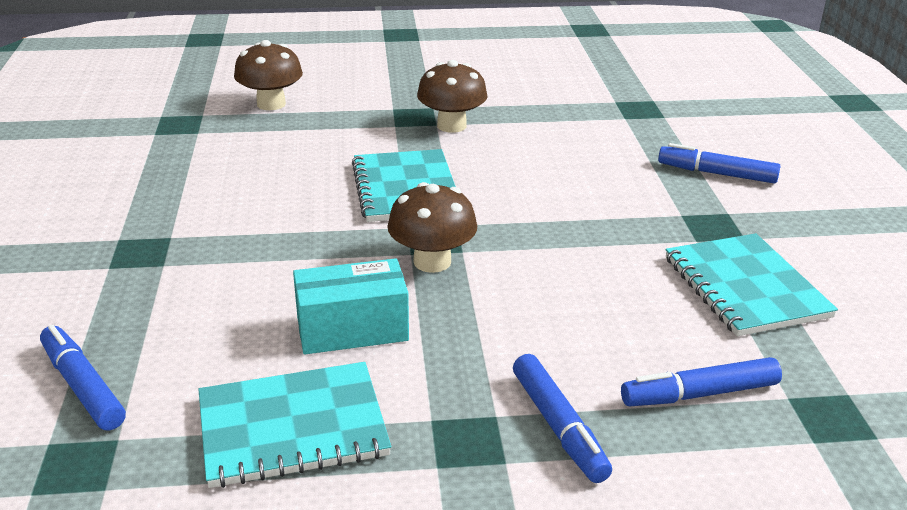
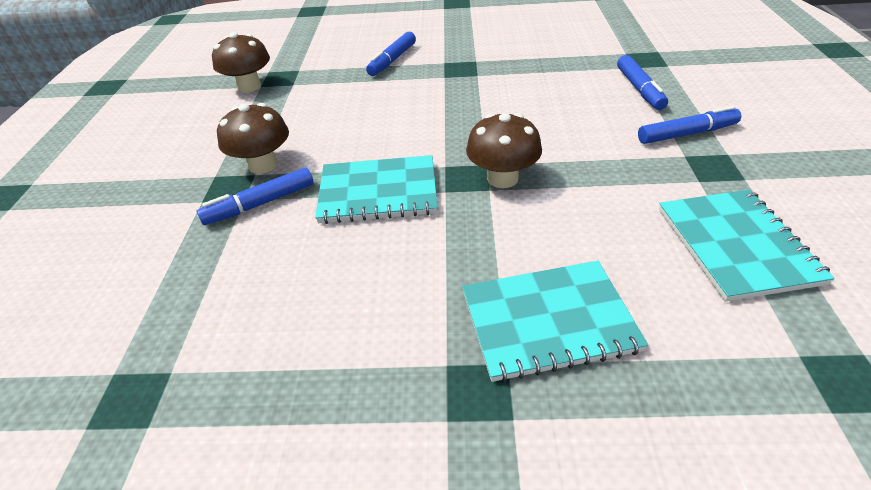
camera: 80 degrees left, 10 degrees up
(83, 386) = (740, 399): blue marker -> blue marker (260, 204)
(271, 104) = (127, 300): brown mushroom -> brown mushroom (249, 86)
(352, 329) = (604, 218): turquoise box -> none
(745, 287) = (531, 66): turquoise notebook -> turquoise notebook (548, 321)

